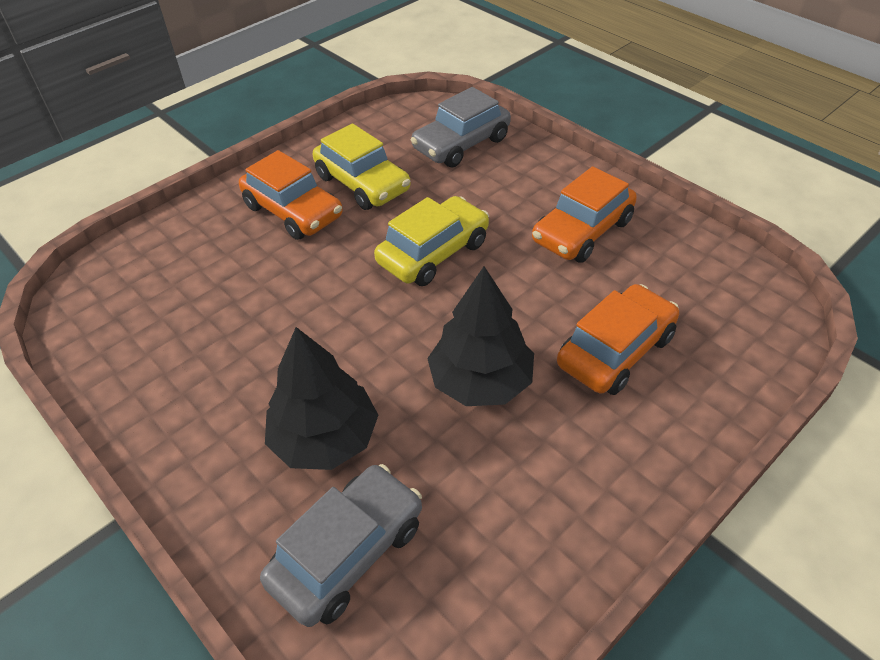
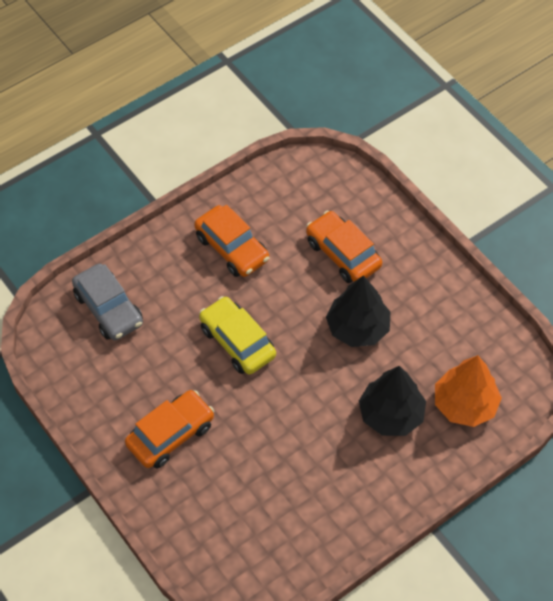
camera: 85 degrees left, 10 degrees up
(347, 552) = (465, 404): grey car -> orange tree
(362, 183) = (145, 384): yellow car -> none

